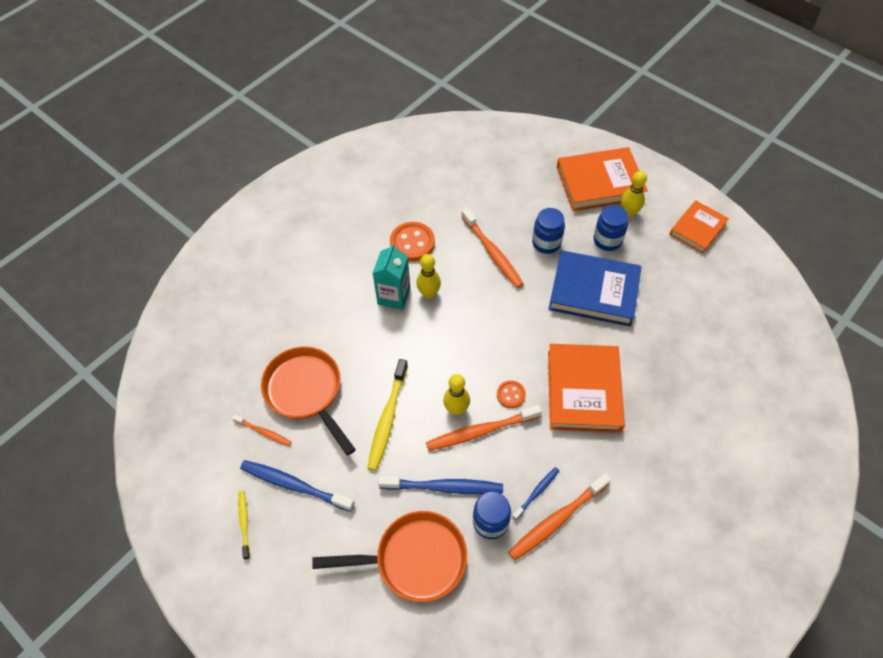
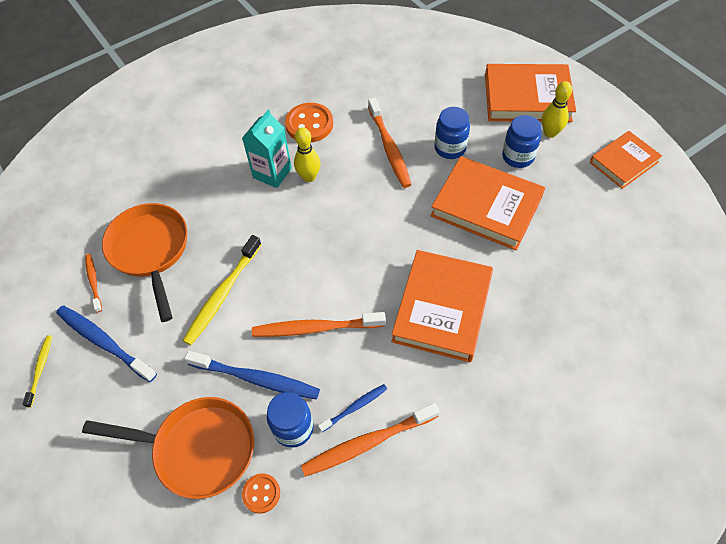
camera: 15 degrees right, 0 degrees up
(263, 432) = (94, 282): orange toothbrush -> orange toothbrush turned 150 degrees counterclockwise
(456, 409) = (297, 299): yellow bowling pin -> none
(511, 395) = (360, 296): orange button -> orange button (261, 493)
(594, 291) = (486, 206): blue book -> orange book

